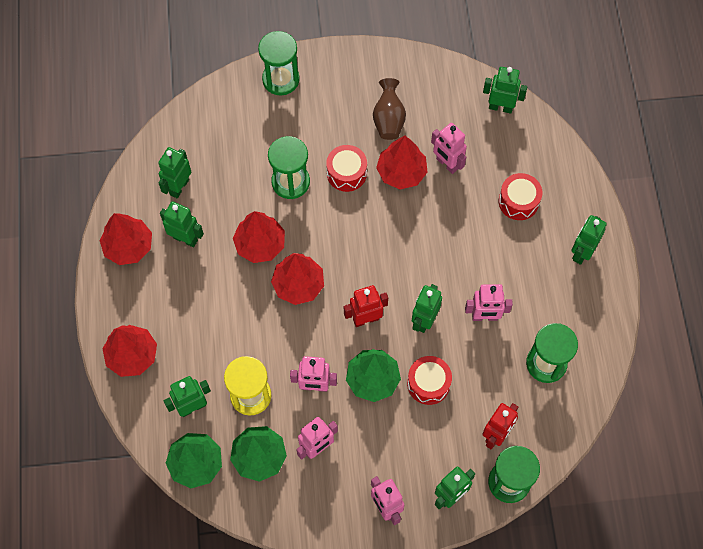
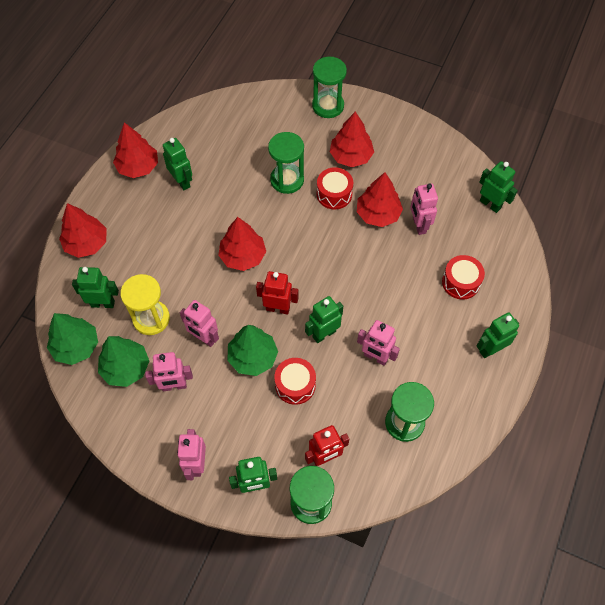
camera: 30 degrees right, 5 degrees down
(179, 187) = (202, 144): green robot -> none
(260, 244) = (234, 212): red tree -> red tree (351, 156)
(388, 119) = (392, 171): brown vase -> none

